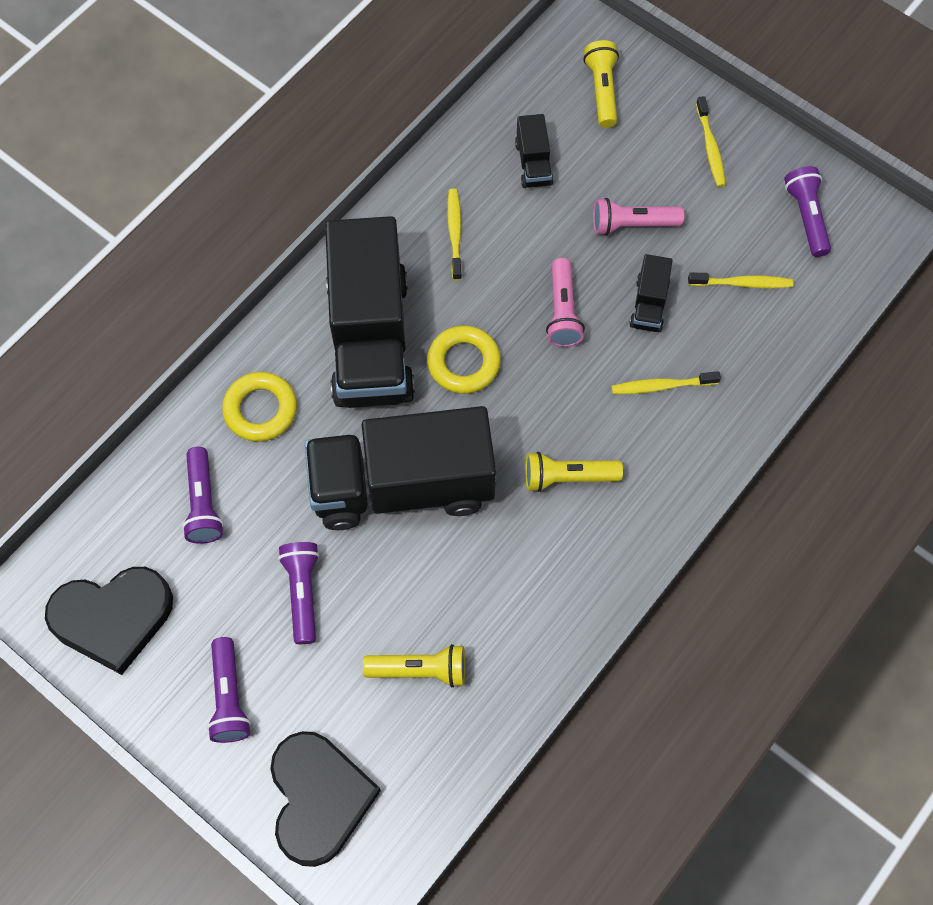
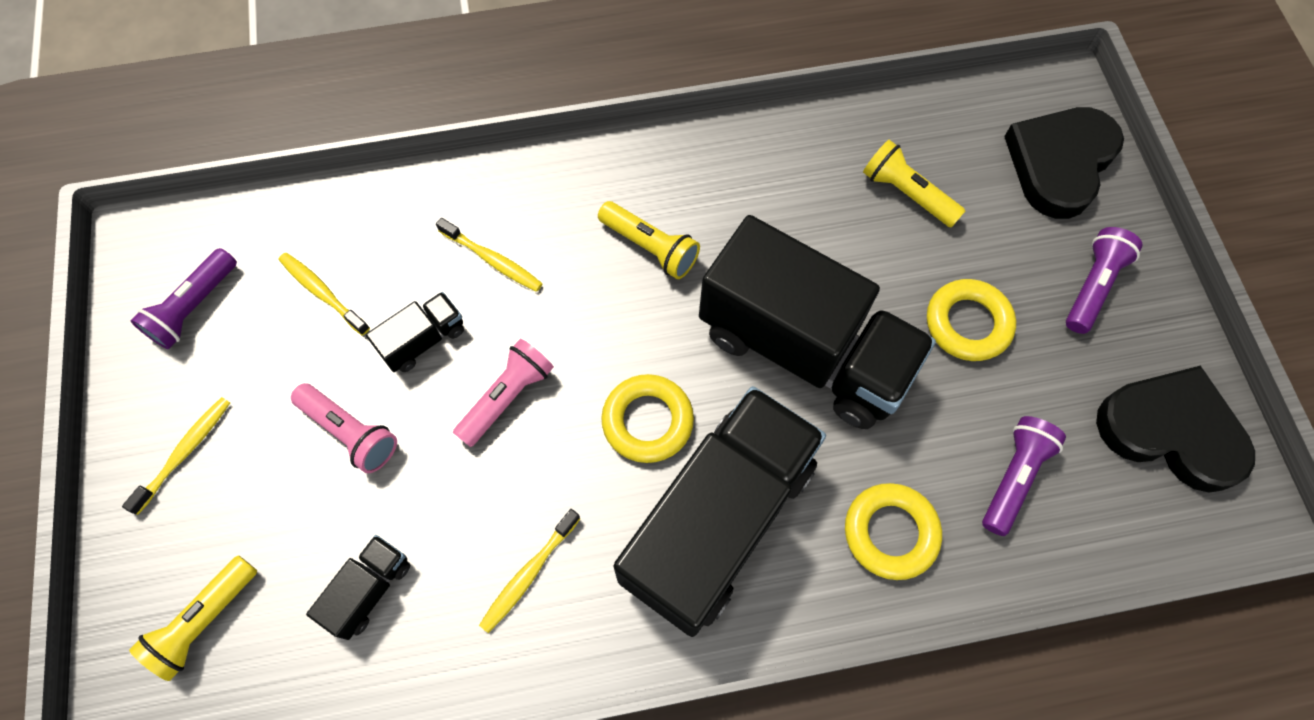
camera: 140 degrees left, 0 degrees up
(303, 593) = (967, 323): purple flashlight -> yellow ring

